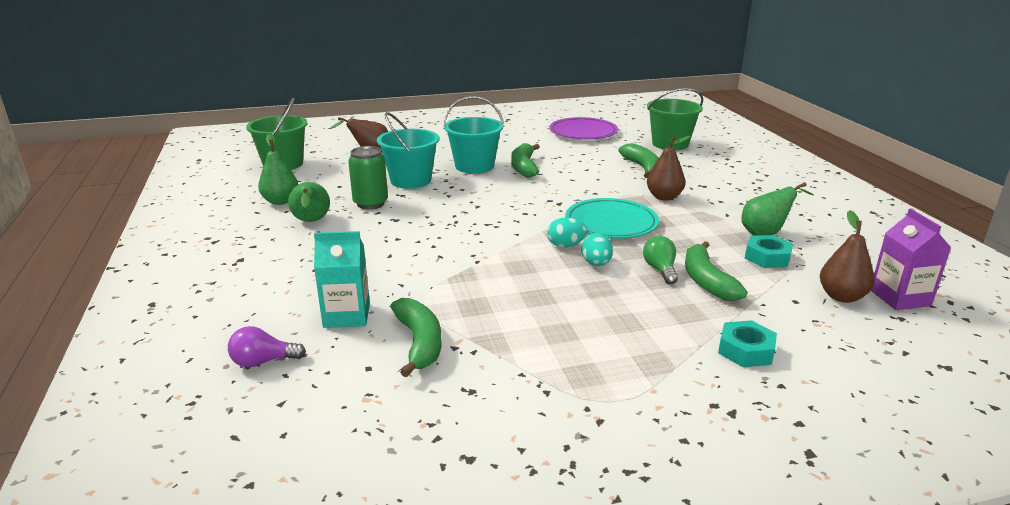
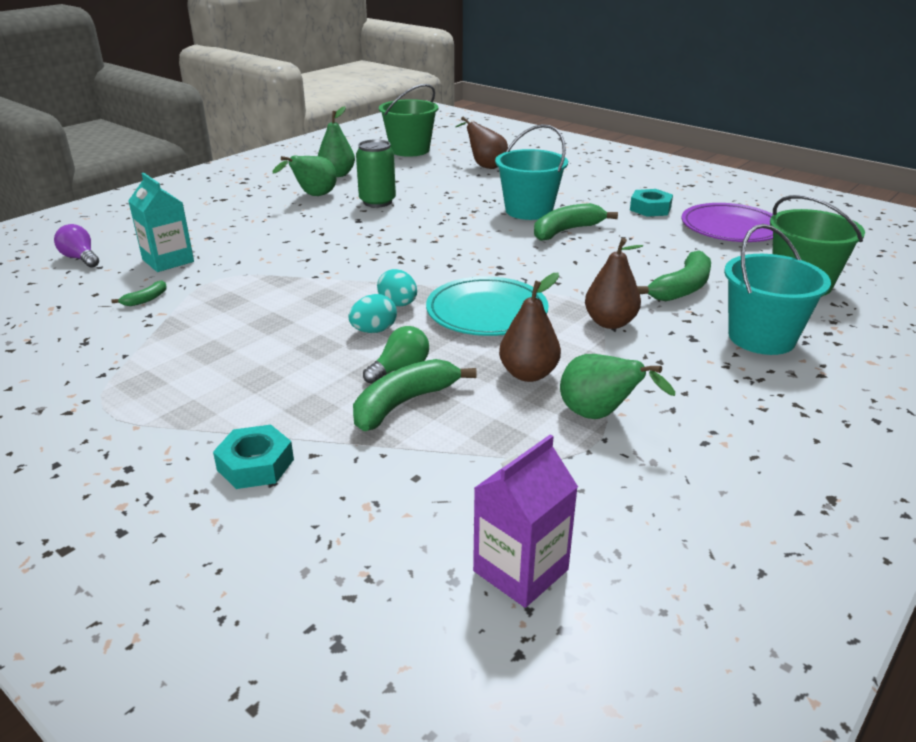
camera: 55 degrees right, 5 degrees up
(411, 180) = (450, 199): turquoise bucket -> turquoise bucket (761, 338)
(419, 343) = (146, 299): green banana -> green banana, size x0.48
(767, 257) = (522, 432): turquoise nut -> turquoise nut (650, 208)
(841, 297) = (467, 514): brown pear -> brown pear (528, 374)

